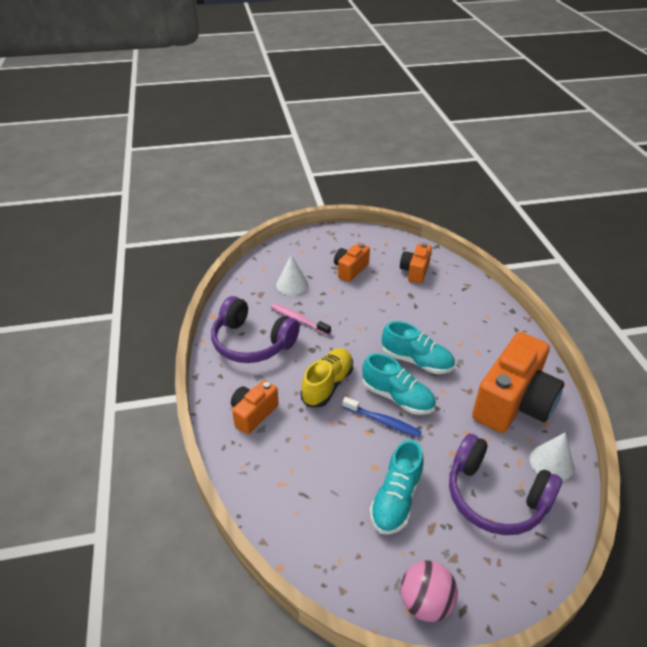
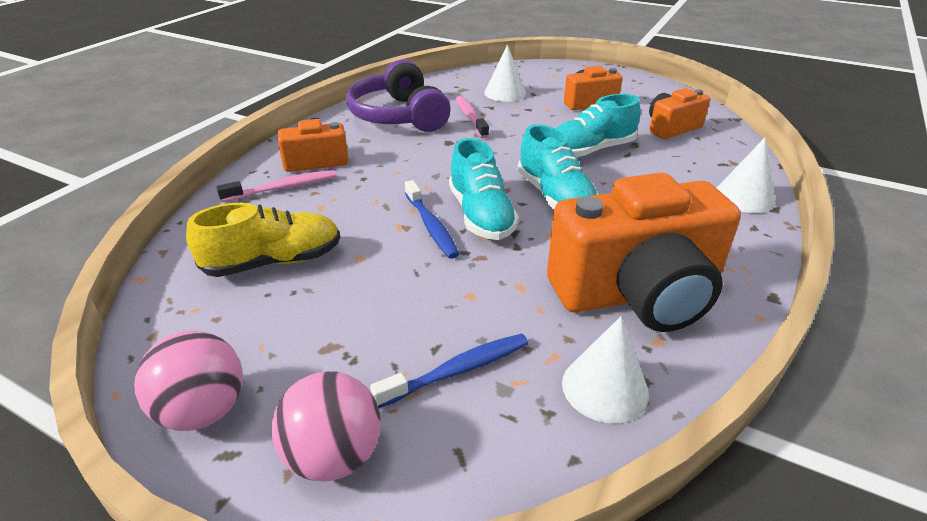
camera: 40 degrees right, 5 degrees down
(264, 447) = (284, 188): none -> pink toothbrush
(327, 385) = (420, 172): yellow shoe -> yellow shoe (274, 262)
(396, 499) = (335, 296): turquoise shoe -> turquoise shoe (590, 151)
(494, 310) = (744, 197): none -> white cone
(495, 497) = (458, 370): purple headphones -> blue toothbrush
(501, 574) = (334, 456): none -> pink ball

